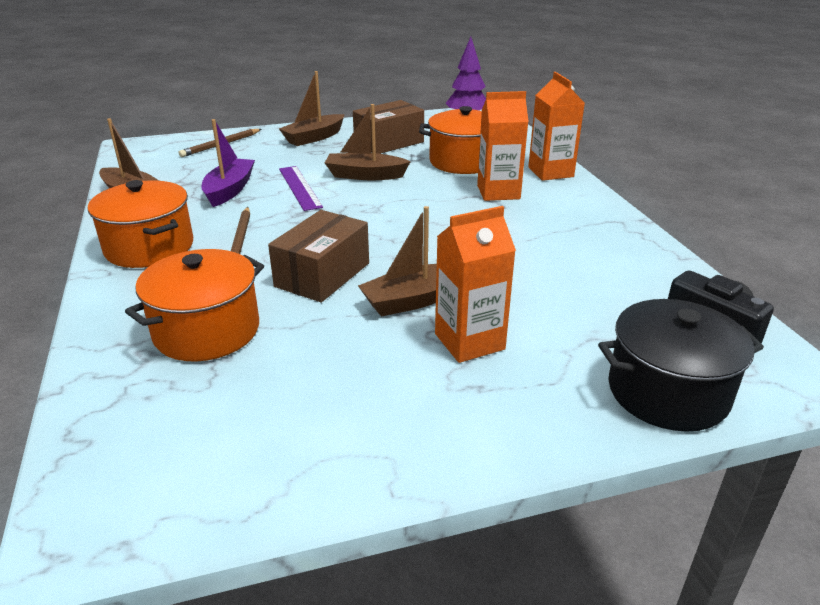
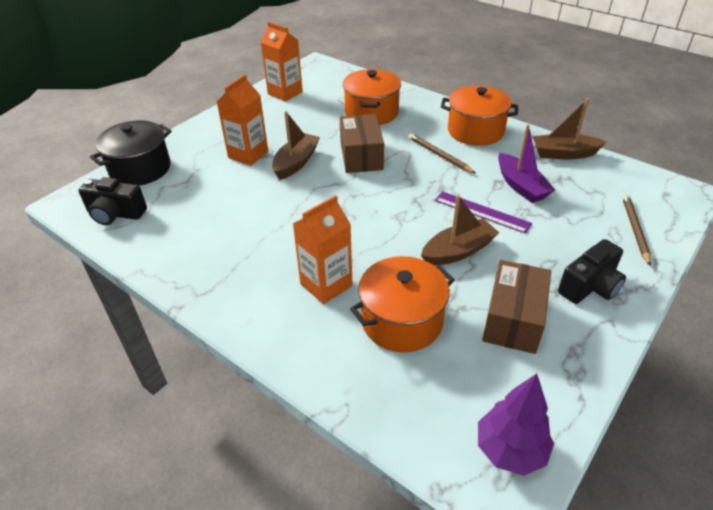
camera: 145 degrees right, 10 degrees up
(314, 137) = (590, 286): brown boat -> black camera
(550, 172) = (300, 349): orange carton -> orange carton (285, 93)

